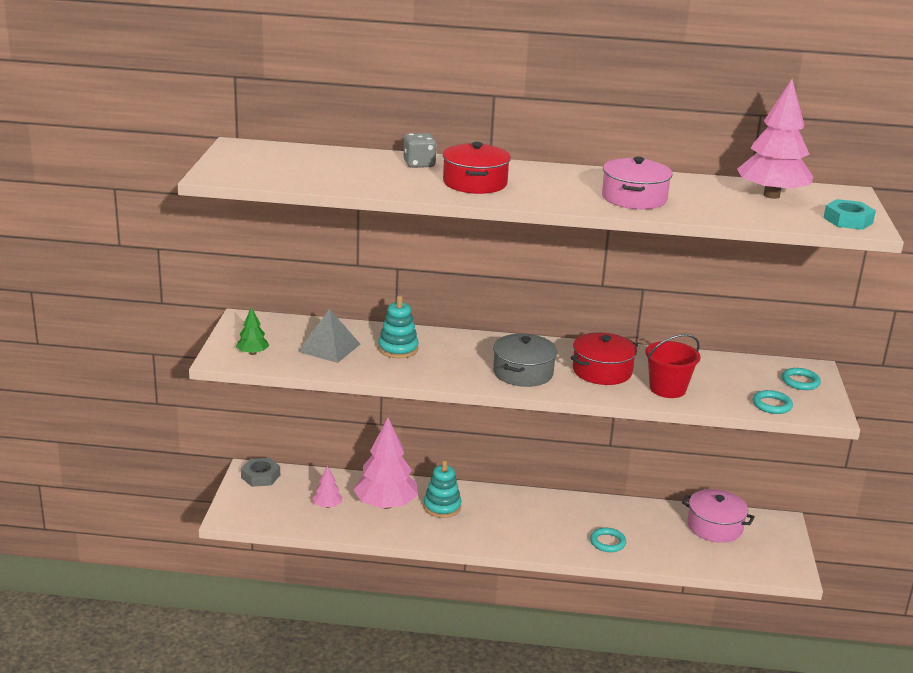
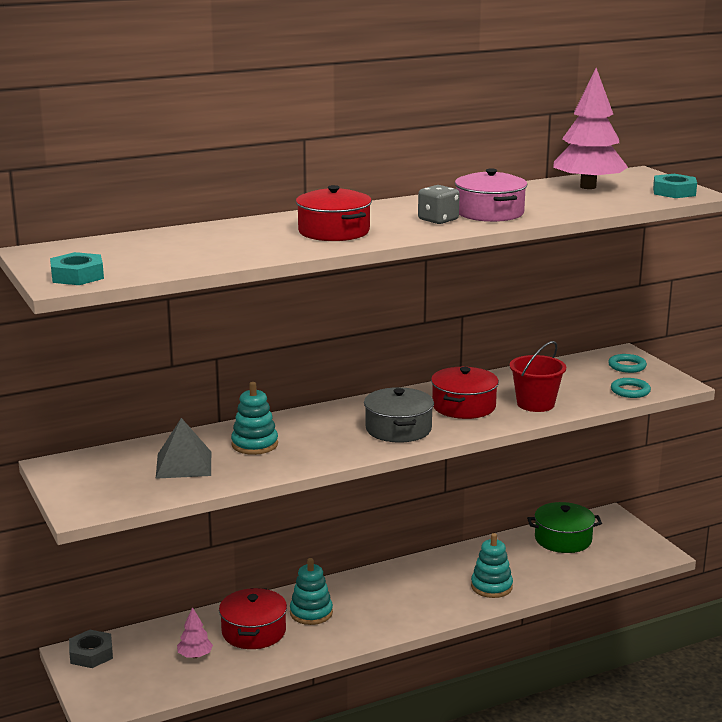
camera: 30 degrees left, 5 degrees down
(233, 172) = (77, 276): none -> turquoise nut
(252, 353) = (109, 494): green tree -> none
(386, 504) = (254, 632): pink tree -> red pot
(419, 164) = (252, 228): grey dice -> grey dice (438, 220)
(607, 542) = (491, 587): turquoise ring -> turquoise stacking toy
(714, 526) = (563, 539): pink pot -> green pot

